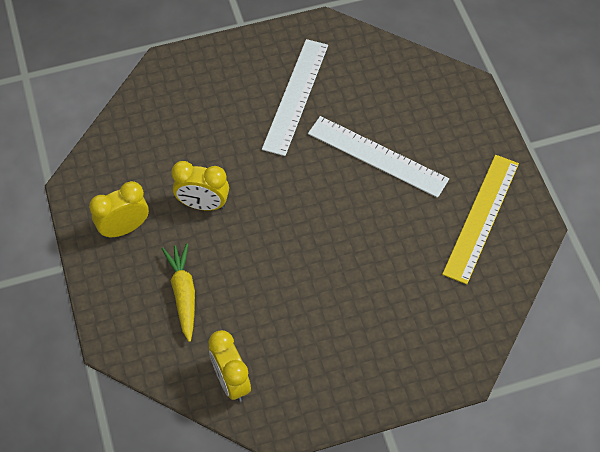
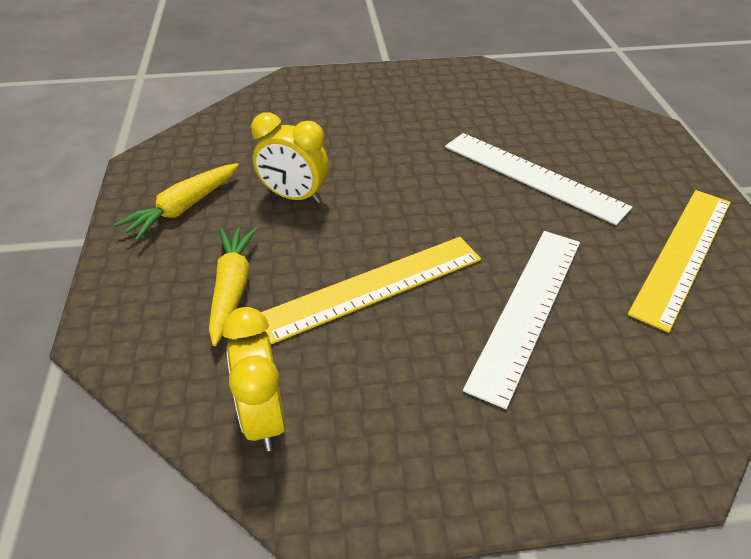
camera: 10 degrees right, 15 degrees down
(124, 228) = (184, 208): yellow clock -> yellow carrot
(277, 278) = (373, 287): none -> yellow ruler
(295, 96) = (436, 115): white ruler -> white ruler (527, 309)

